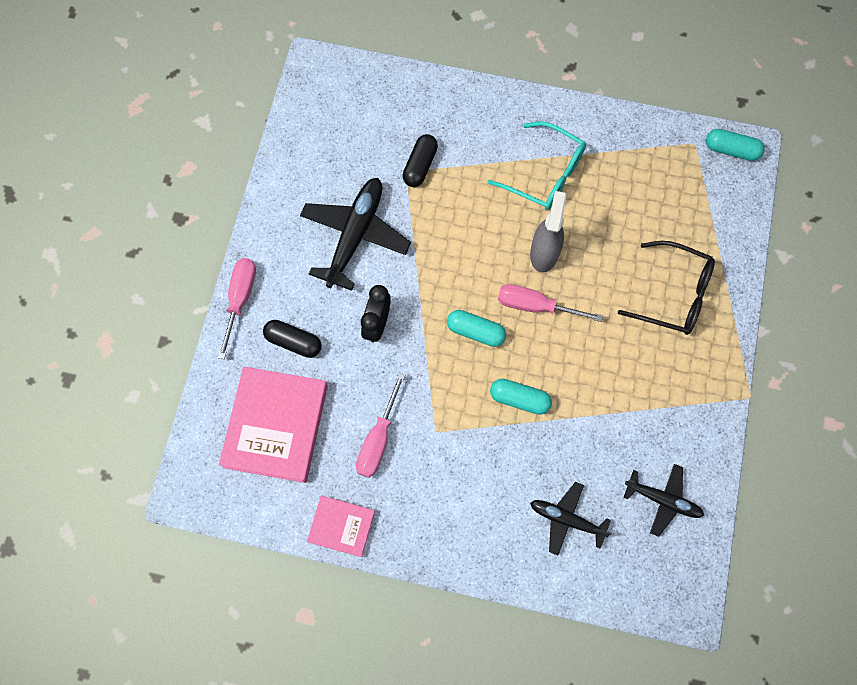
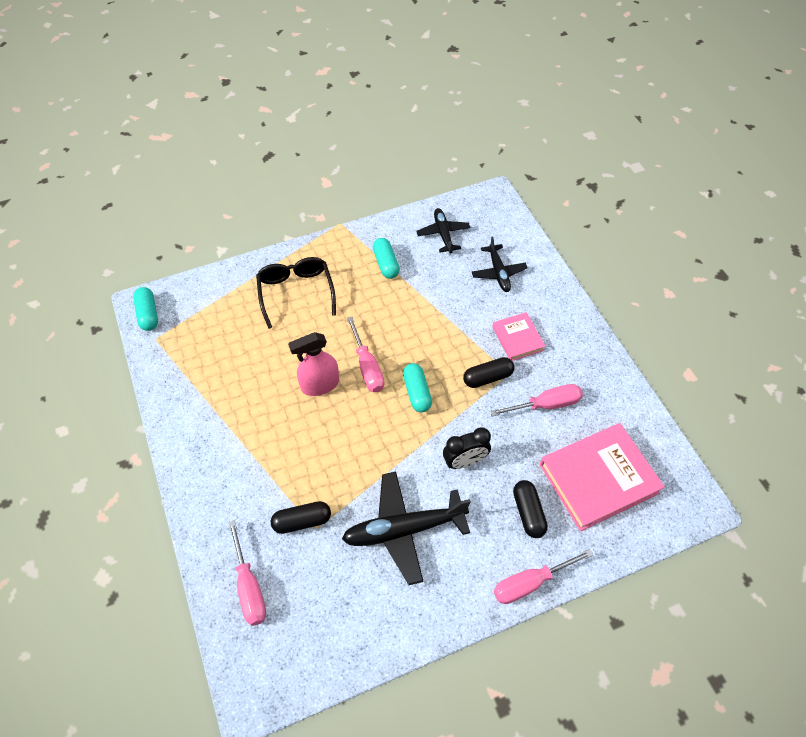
camera: 125 degrees left, 15 degrees down
(341, 526) = (620, 389): pink book -> pink book (517, 338)
(395, 102) = (249, 586): none -> pink screwdriver
(445, 408) = (487, 377): none -> black capsule
(519, 399) = (444, 338): turquoise capsule -> turquoise capsule (386, 264)
(544, 174) = (248, 422): turquoise glasses -> none
(544, 253) = (320, 385): grey spray bottle -> pink spray bottle

